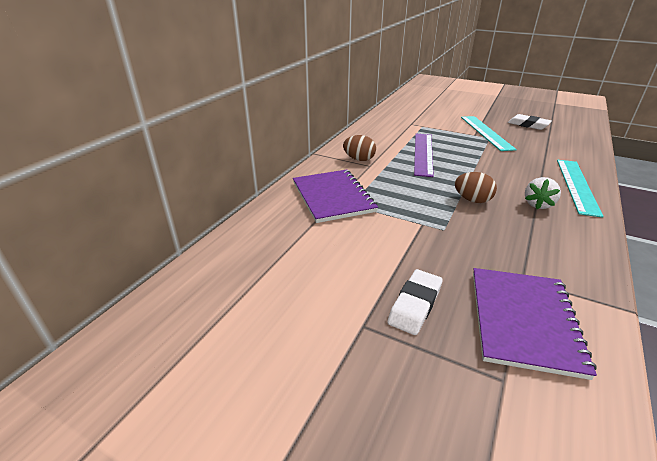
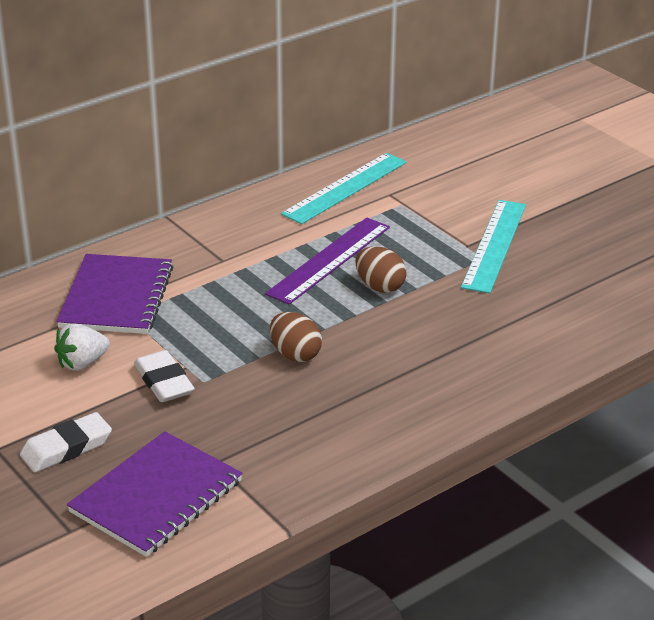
camera: 25 degrees right, 0 degrees up
(359, 159) = (219, 245): brown egg -> brown egg (380, 286)
(528, 125) = (599, 248): white eraser -> white eraser (164, 382)
(538, 204) = (377, 387): white strawberry -> white strawberry (82, 363)
(577, 185) = (484, 378): turquoise ruler -> turquoise ruler (345, 188)

